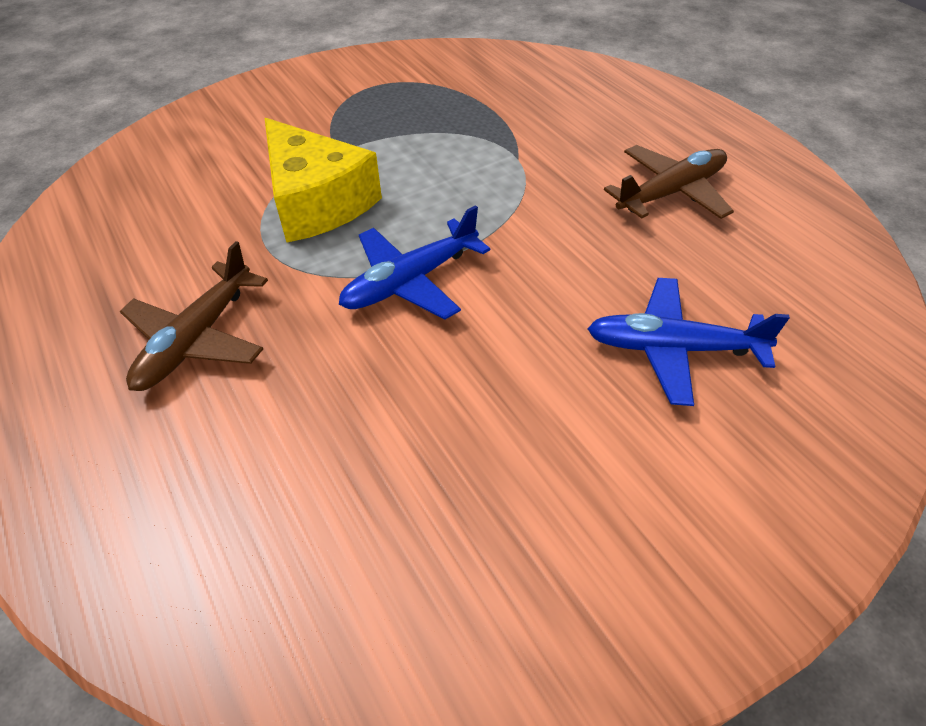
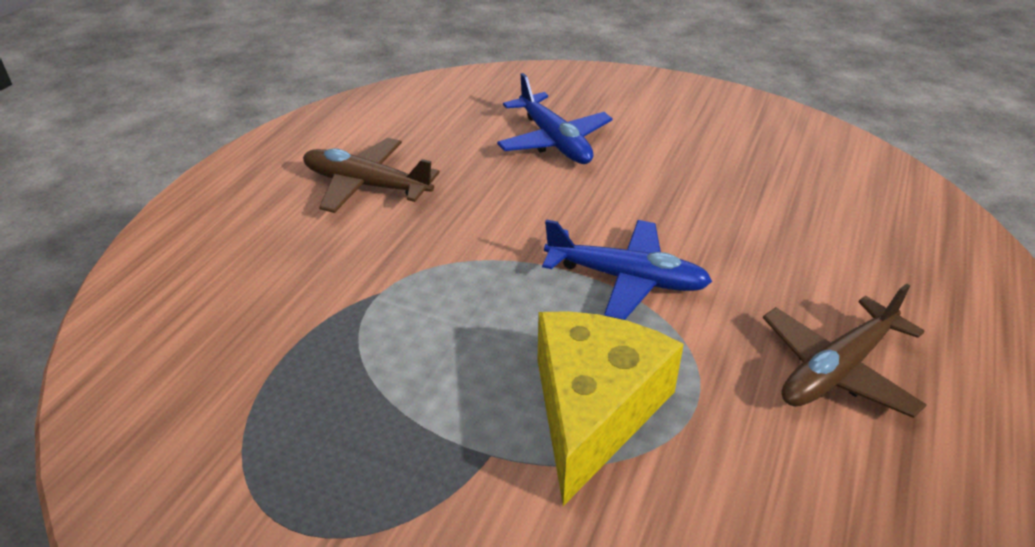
camera: 125 degrees left, 10 degrees down
(197, 338) = (837, 369): brown plane -> brown plane turned 150 degrees clockwise

